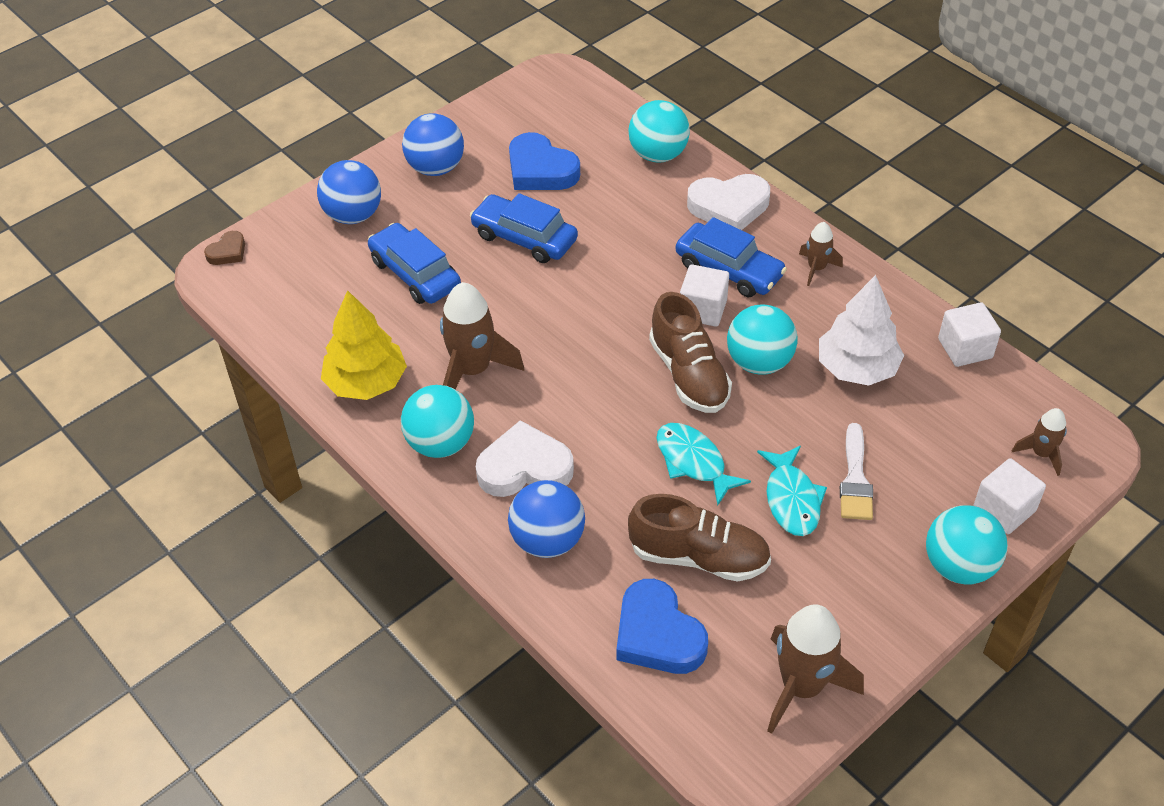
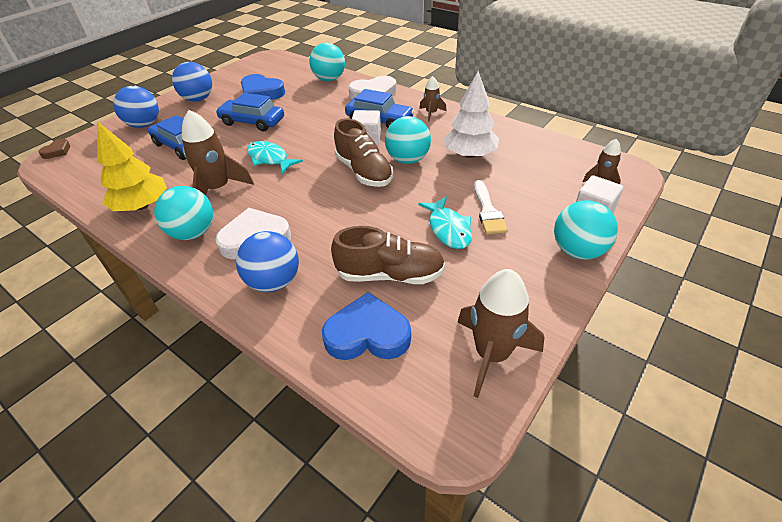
camera: 10 degrees left, 5 degrees down
(658, 634) = (367, 334): blue heart -> blue heart turned 135 degrees clockwise
(693, 462) = (375, 217): turquoise fish -> turquoise fish (270, 159)
(965, 348) = (531, 137): white cube -> none

